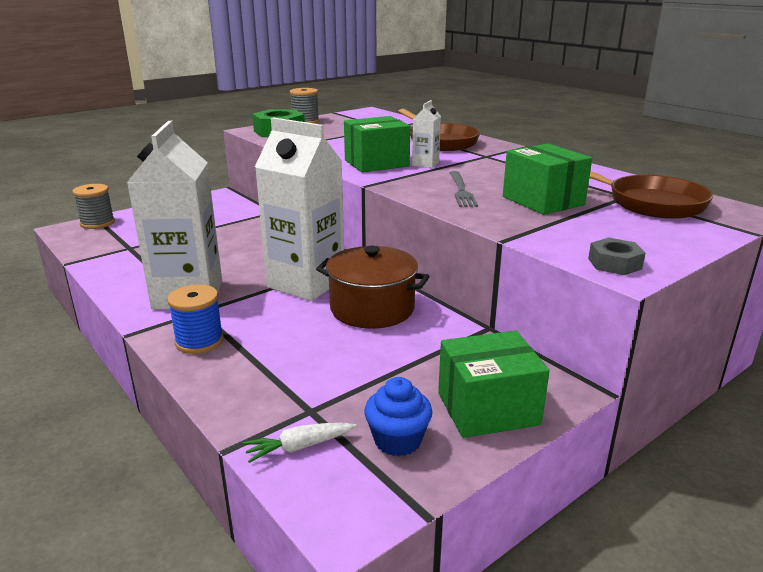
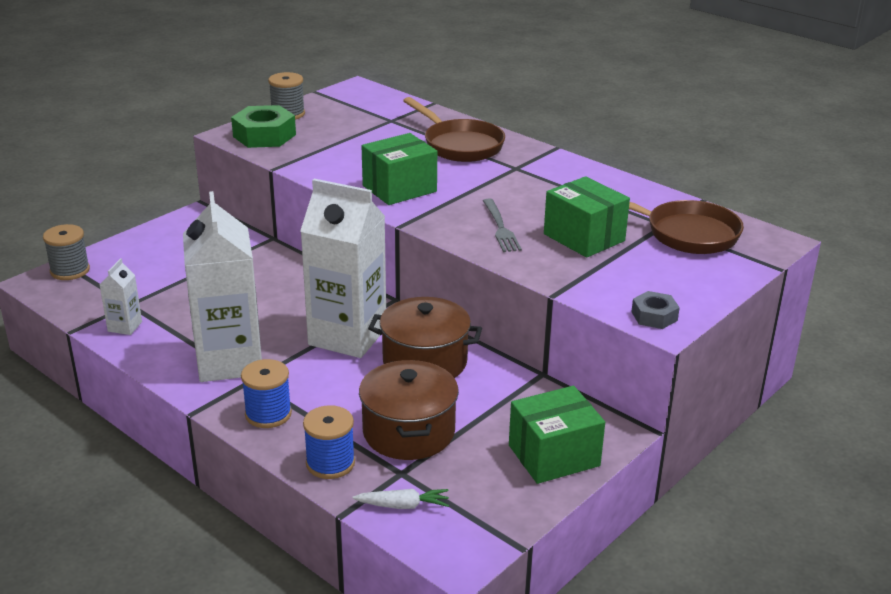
camera: 10 degrees left, 5 degrees up
(238, 393) = (330, 463): none -> blue spool
(299, 447) = (403, 505): white carrot -> white carrot turned 150 degrees counterclockwise
(333, 370) = (408, 432): none -> brown pot
(397, 440) = (484, 491): blue cupcake -> none
(425, 164) = (453, 186): white carton -> white carton (125, 326)

